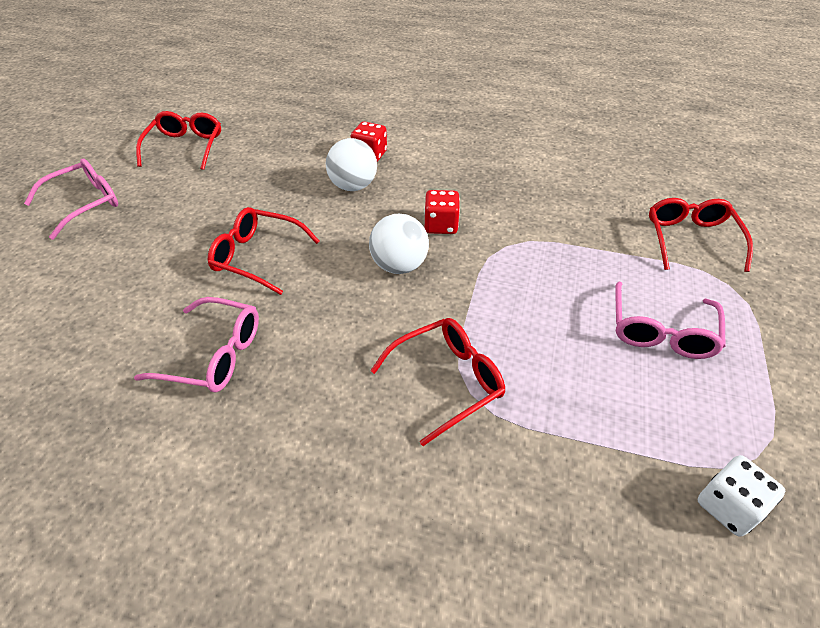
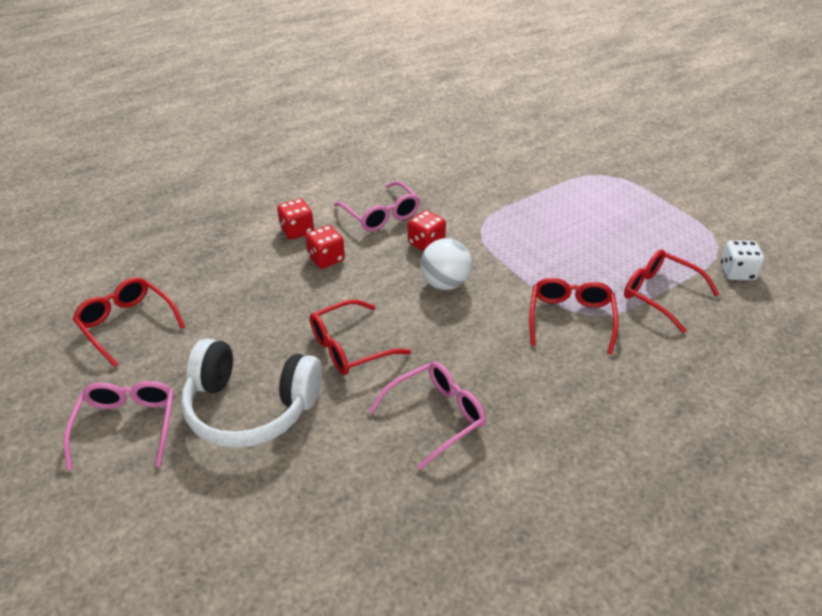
camera: 50 degrees left, 5 degrees down
(144, 246) = (251, 407): none -> white headphones
(353, 186) = (326, 259): white ball -> red dice
(661, 331) = (613, 219): pink glasses -> pink glasses (381, 215)
(690, 239) = (557, 162): red glasses -> red glasses (660, 294)

